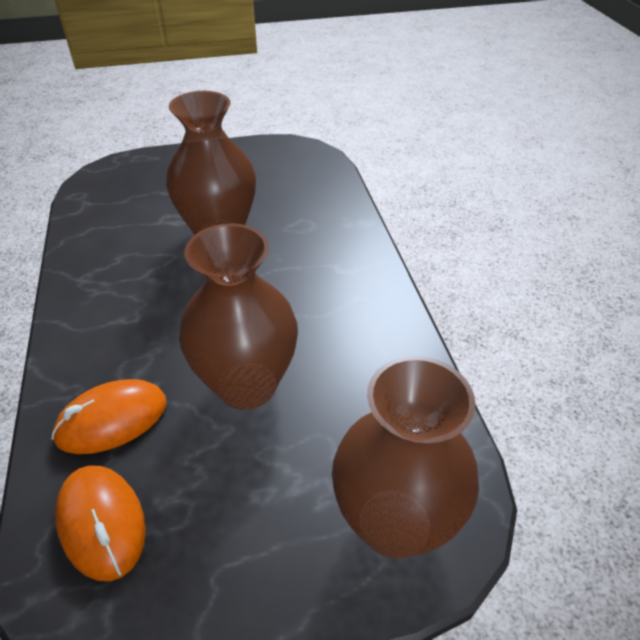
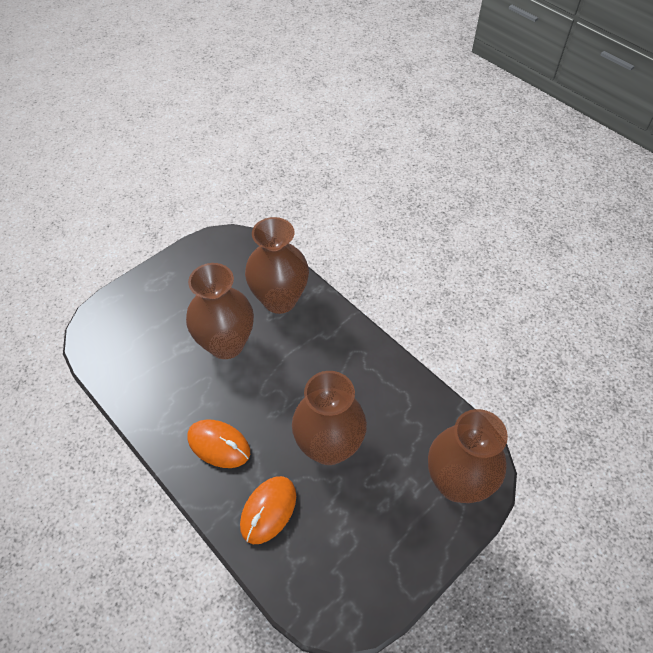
camera: 30 degrees left, 10 degrees up
(102, 523) = (313, 568): orange mouse -> orange mouse (219, 445)
(313, 216) = (279, 300): none -> brown vase

